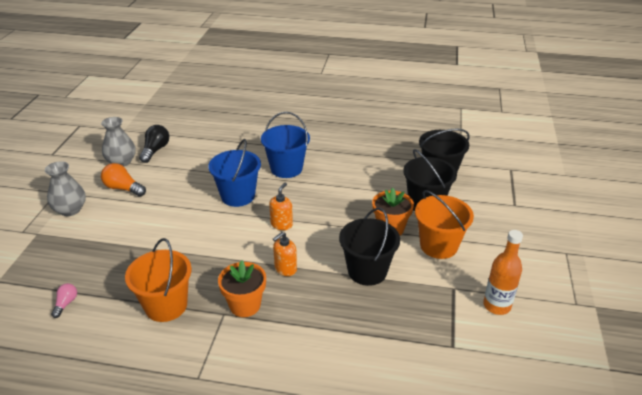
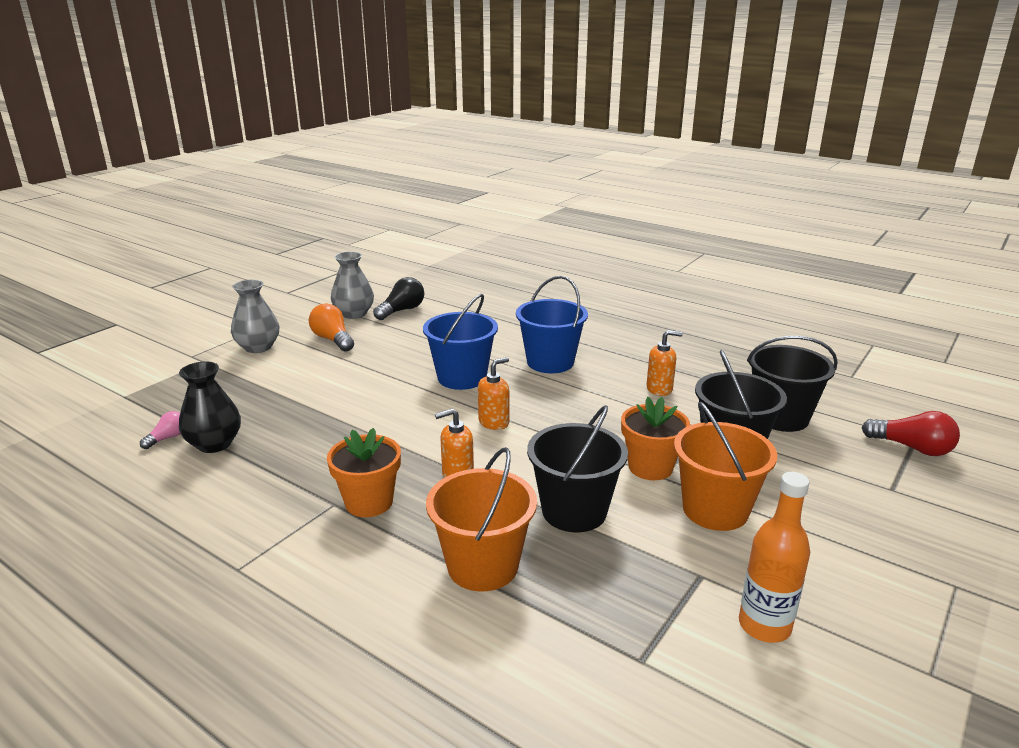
camera: 25 degrees right, 10 degrees down
(105, 297) = (214, 444): none -> black vase
(166, 306) = (273, 473): orange bucket -> orange bucket (482, 566)
(364, 171) = (659, 389): none -> orange soap dispenser
(512, 175) = (912, 448): none -> red light bulb

